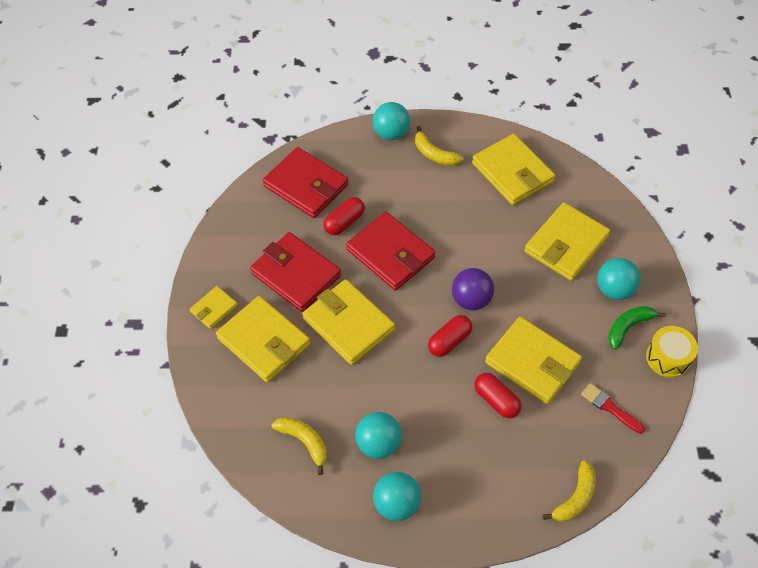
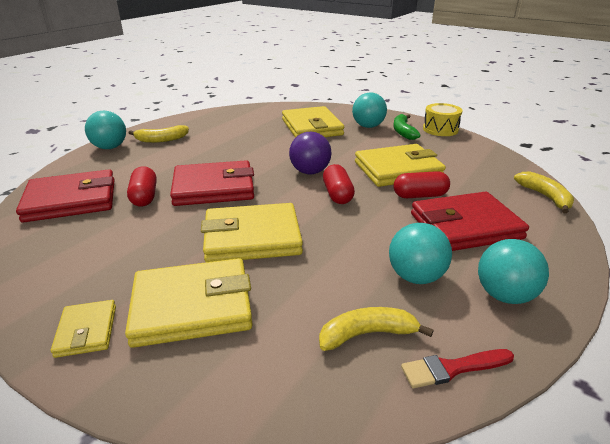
camera: 55 degrees left, 25 degrees down
(295, 274) = (148, 246): red wallet -> red wallet (465, 226)
(512, 172) = (228, 123): yellow wallet -> none
(609, 407) = (465, 157): red brush -> red brush (452, 368)

